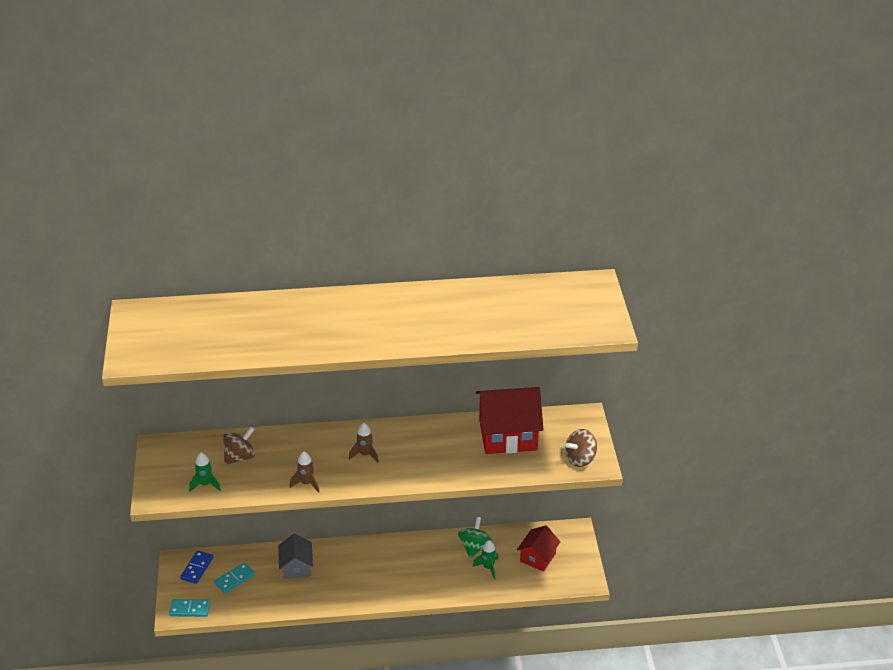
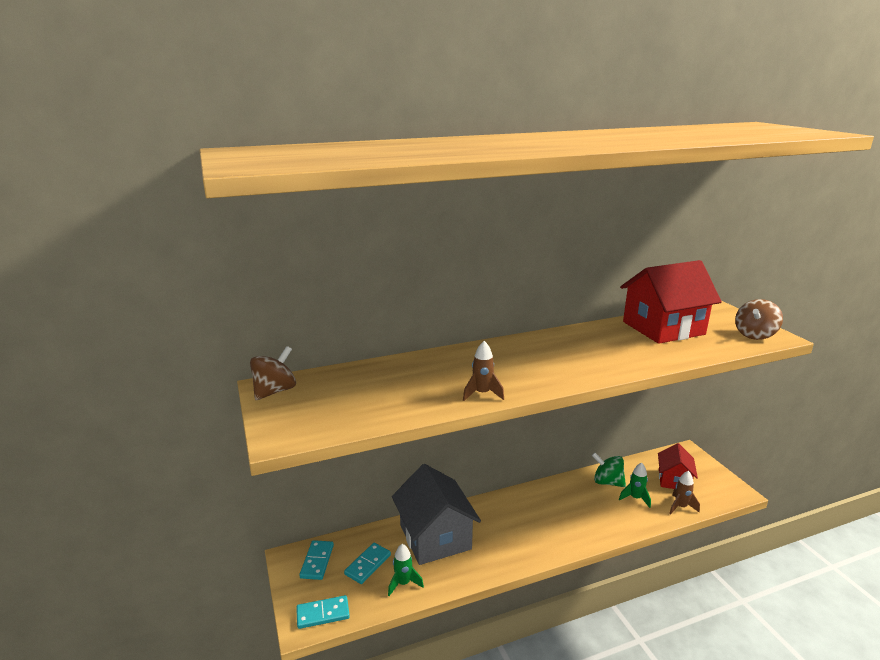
camera: 15 degrees left, 15 degrees down
(197, 568) = (317, 561): blue domino -> turquoise domino
(205, 484) = (350, 413): green rocket -> green rocket (403, 583)
(240, 457) = (382, 382): brown spinning top -> brown spinning top (275, 391)
(296, 567) = (435, 537): grey house -> grey house, size x1.76
(365, 455) = (530, 361): brown rocket -> brown rocket (680, 507)
(474, 547) = (607, 482): green spinning top -> green spinning top turned 60 degrees counterclockwise

